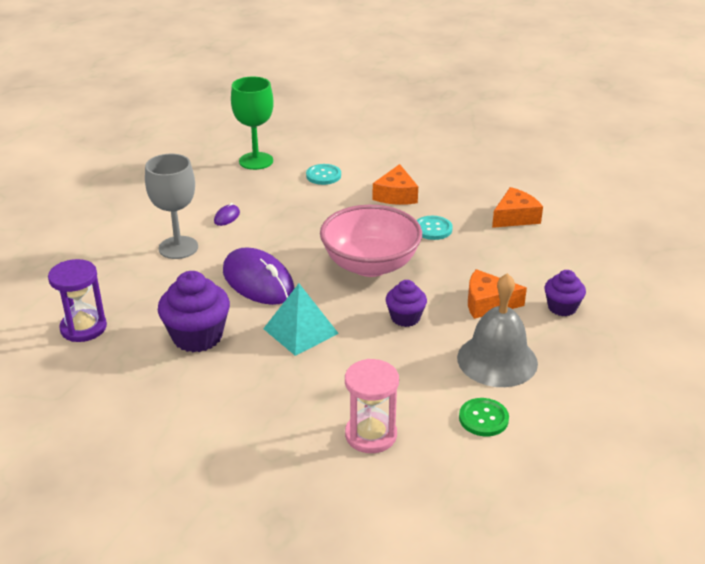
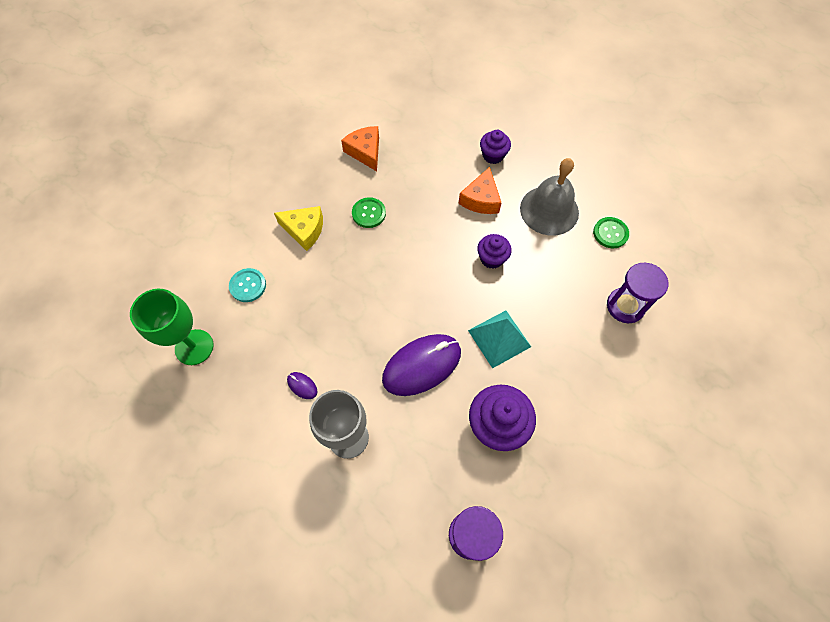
camera: 80 degrees left, 30 degrees up
(370, 265) = (413, 270): pink bowl -> none
(371, 435) = (625, 306): pink hourglass -> purple hourglass
(396, 195) = (304, 230): orange cheese -> yellow cheese
(433, 229) = (369, 213): turquoise button -> green button

